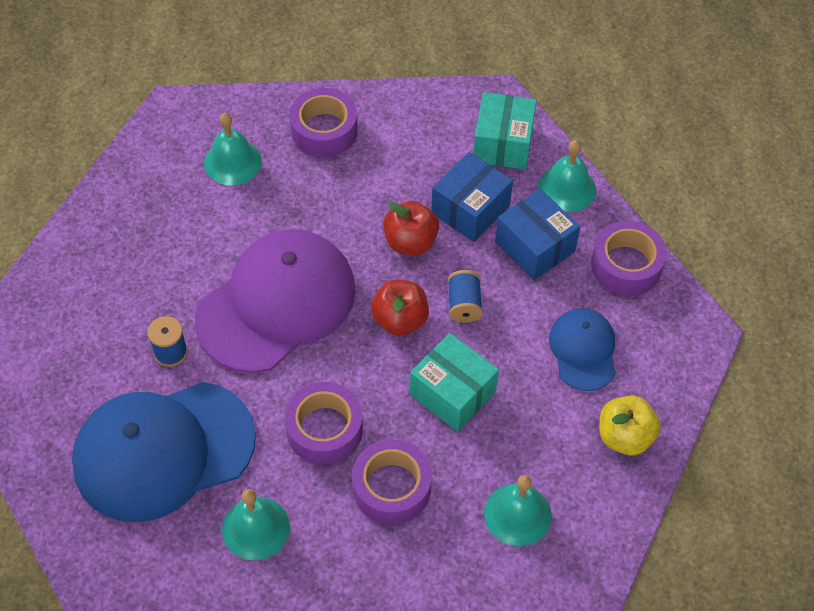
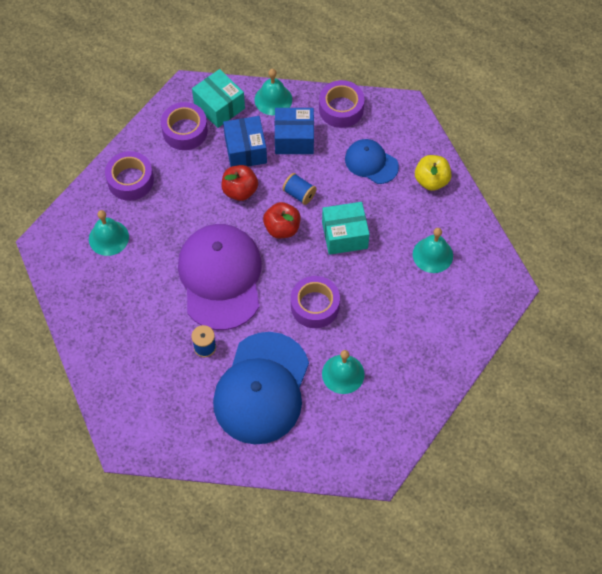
camera: 50 degrees left, 5 degrees up
(391, 488) = (373, 298): purple tape -> purple tape (185, 131)

